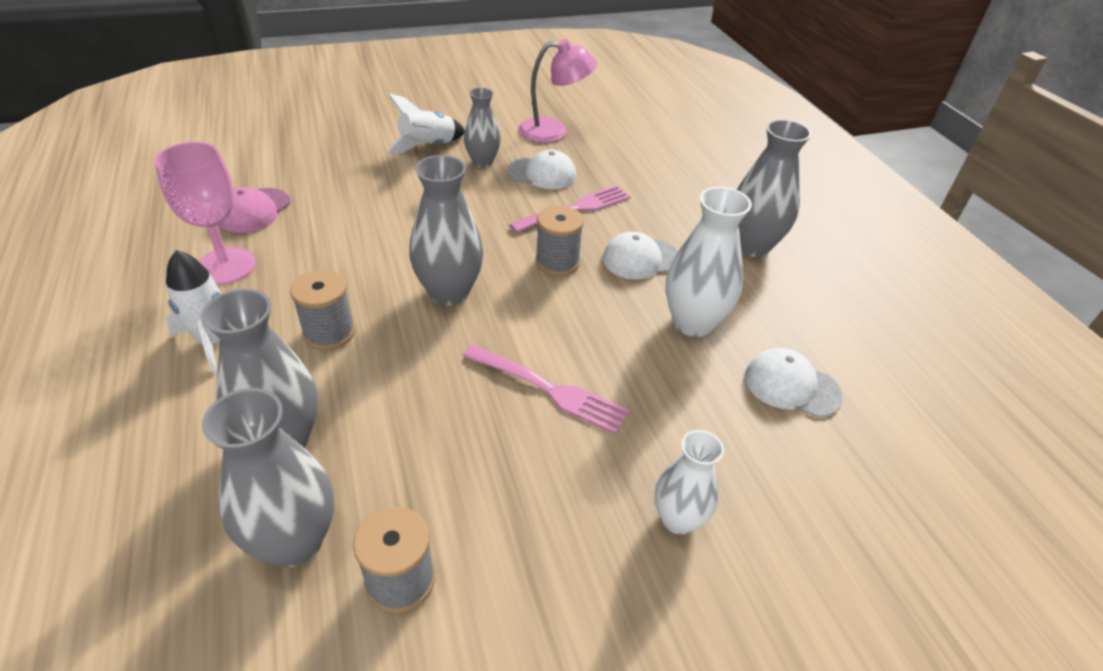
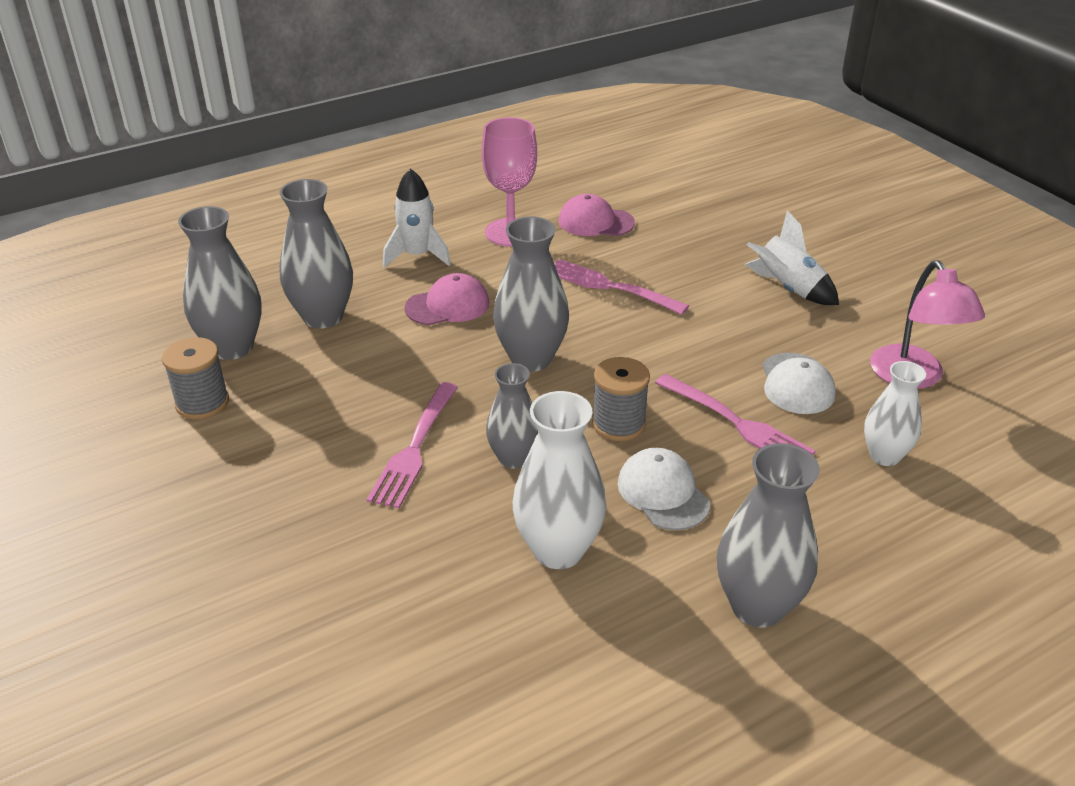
camera: 80 degrees right, 5 degrees down
(329, 332) = (447, 305): grey spool -> pink cap
(367, 226) = (610, 286): none -> pink fork
(482, 162) = (786, 333): grey vase -> grey vase (513, 458)
(678, 519) = (270, 555): white vase -> white vase (884, 456)
(791, 386) = (476, 649): white cap -> none

